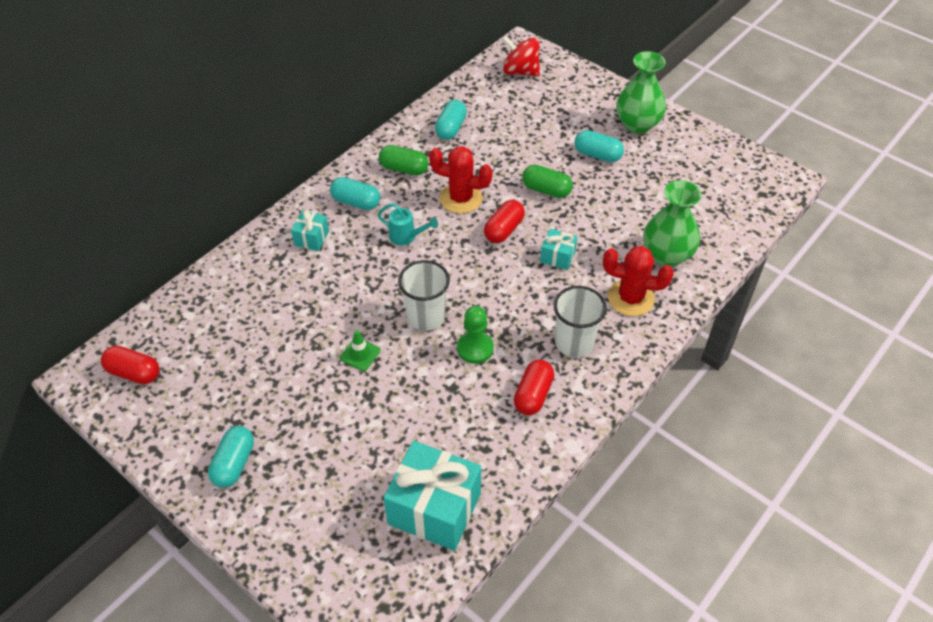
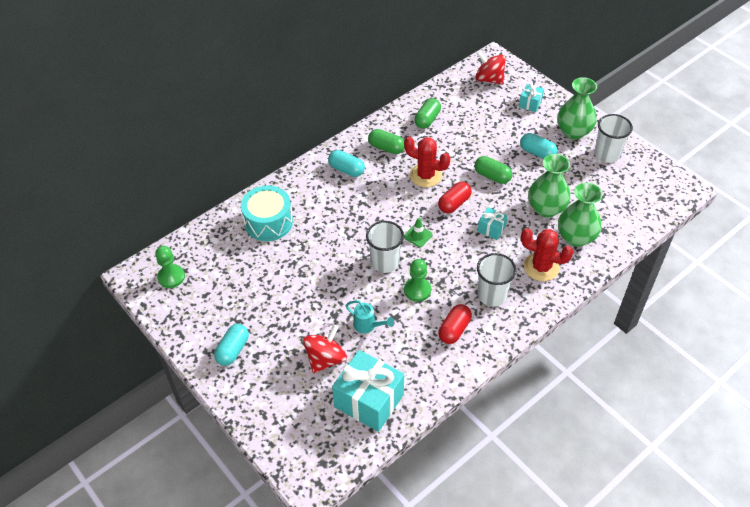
camera: 10 degrees right, 0 degrees up
(134, 373) = (171, 277): red capsule -> green pawn
(261, 282) = (268, 222): none -> turquoise drum
(311, 238) = (310, 193): turquoise gift -> turquoise gift (530, 103)
(360, 354) = (332, 284): green traffic cone -> green traffic cone (418, 236)
(366, 458) = (325, 359): none -> red spinning top
(406, 237) = (380, 200): turquoise watering can -> turquoise watering can (367, 325)
(451, 128) = (427, 120): turquoise capsule -> green capsule
(622, 223) = (546, 208): none -> green vase
(684, 148) = (607, 154): none -> white cup

